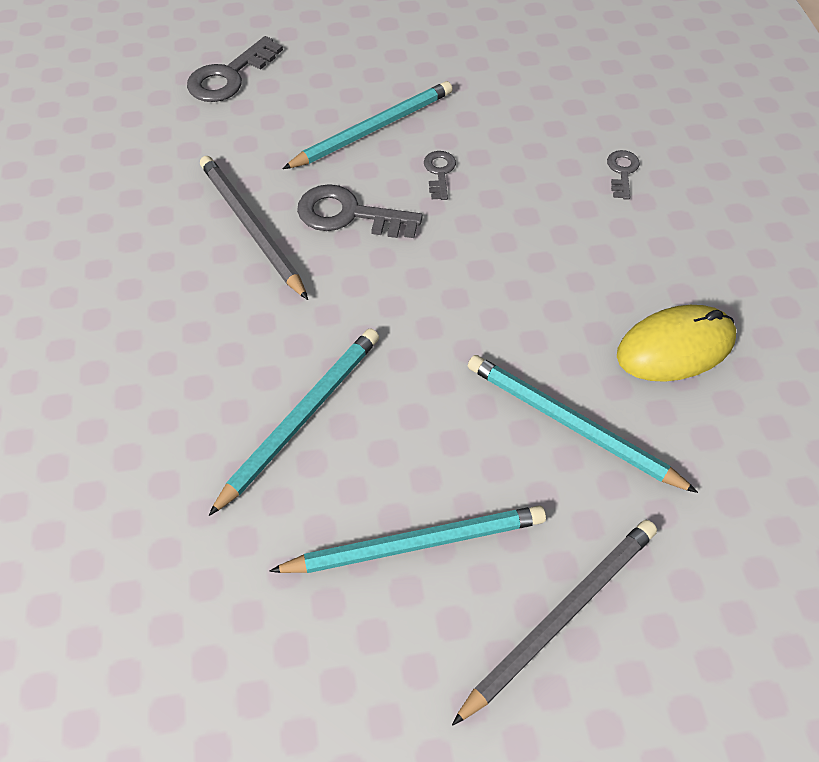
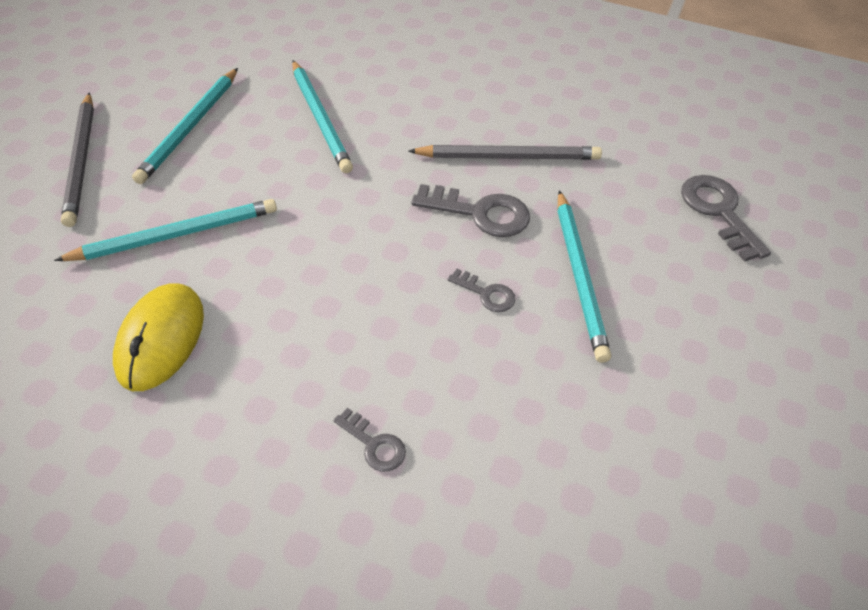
camera: 120 degrees right, 5 degrees down
(349, 215) = (480, 213): grey key -> grey key turned 60 degrees clockwise

